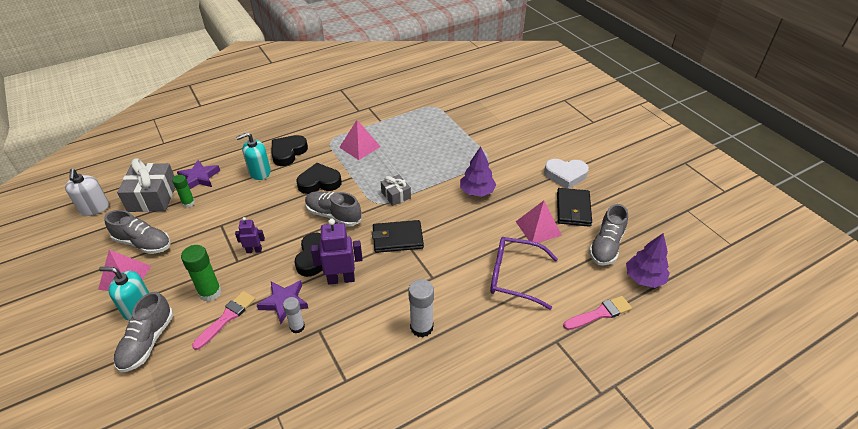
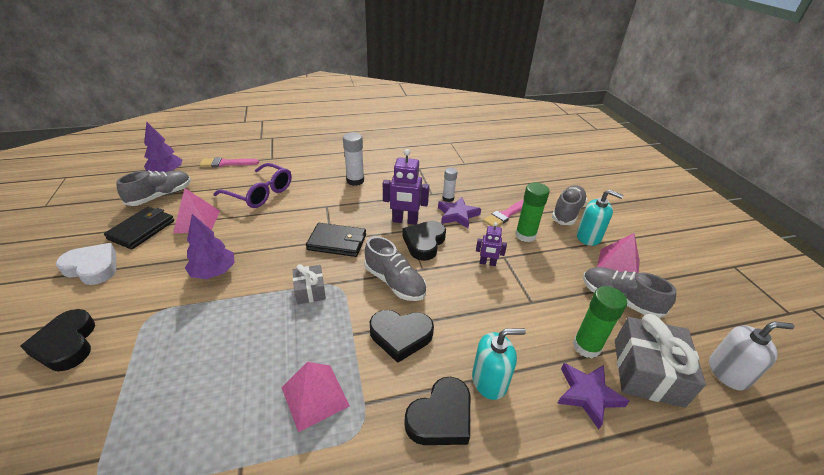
camera: 165 degrees left, 5 degrees down
(94, 208) = (728, 372): white soap dispenser -> white soap dispenser turned 90 degrees clockwise
(188, 203) = (586, 346): green glue stick -> green glue stick, size x1.57
(516, 138) = (66, 344): none -> black heart

